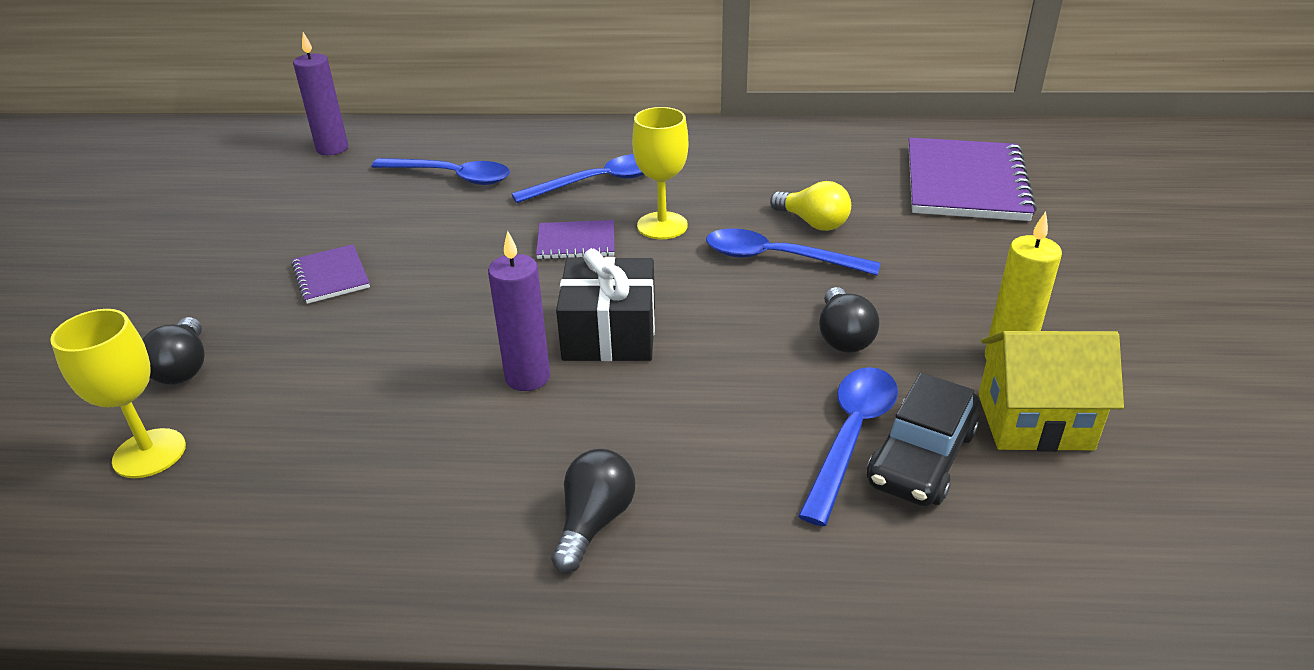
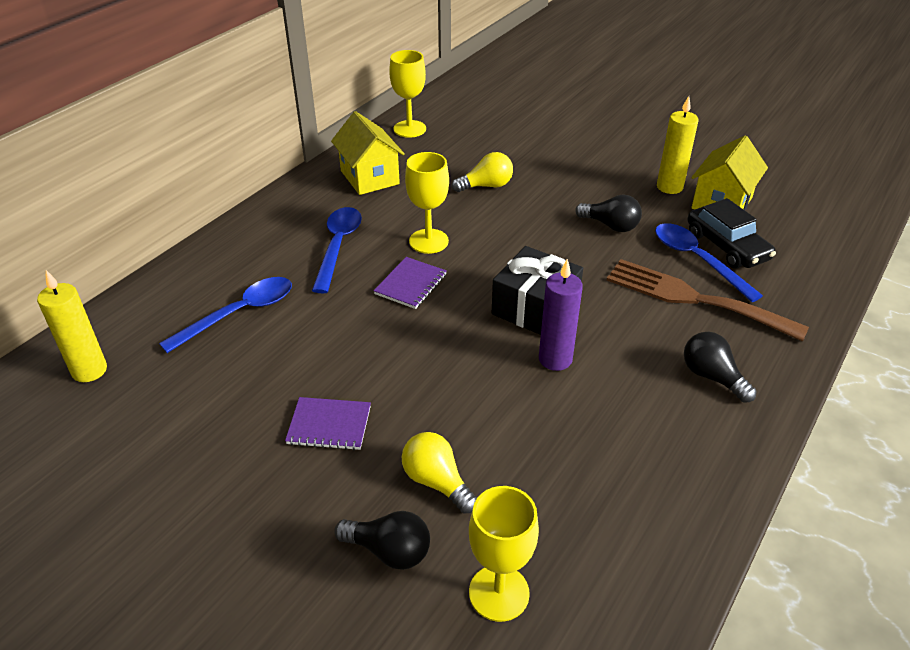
camera: 60 degrees left, 5 degrees up
(285, 363) = (437, 482): none -> yellow light bulb
(332, 149) = (89, 370): purple candle -> yellow candle
(736, 154) = (369, 177): none -> yellow house
(754, 457) = (693, 298): none -> brown fork
(778, 258) = (513, 214): blue spoon -> none
(861, 140) = (409, 129): none -> yellow goblet
(965, 183) = (498, 121): purple notebook -> none

